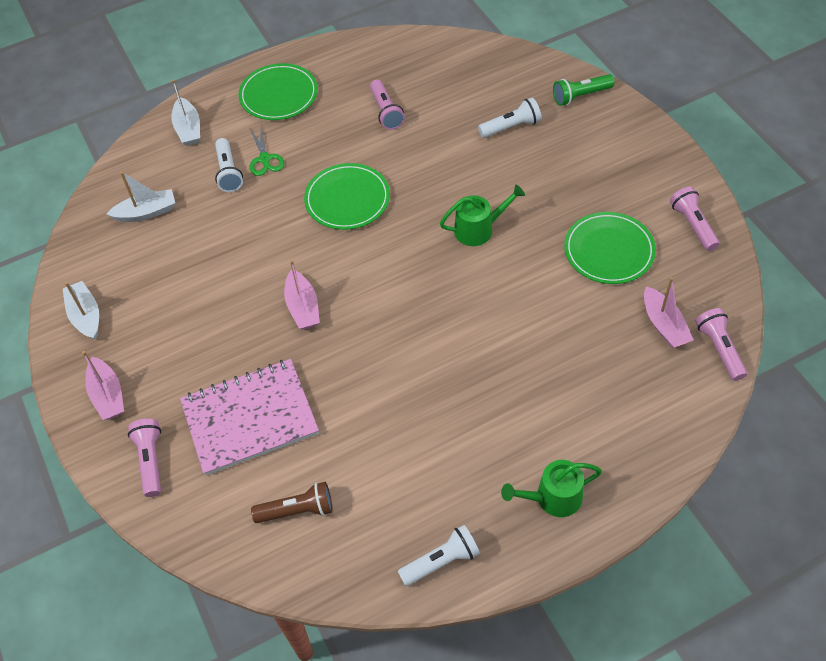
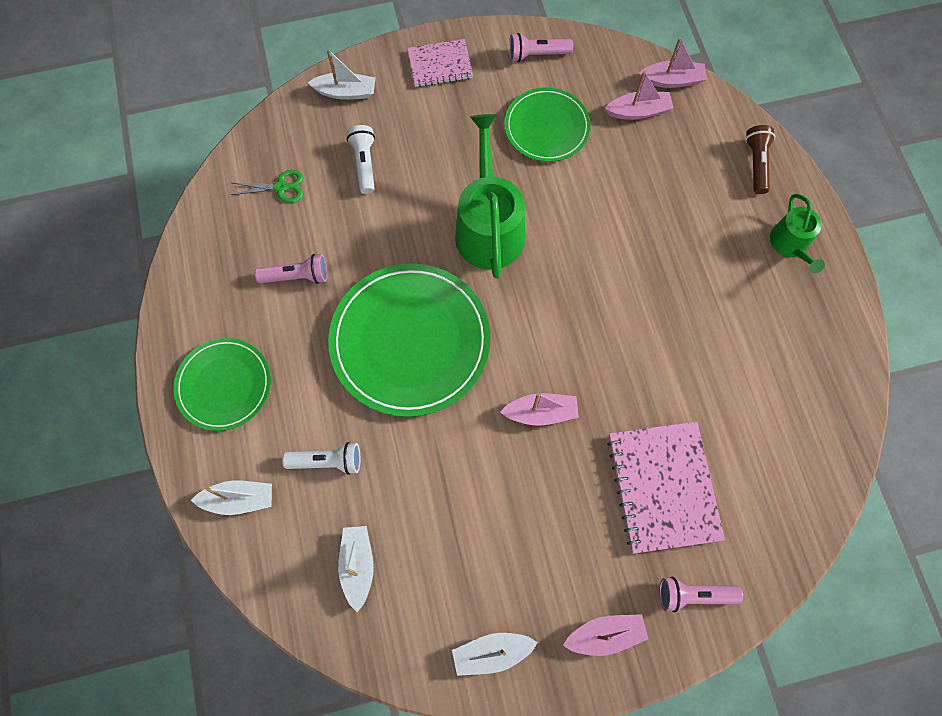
camera: 80 degrees left, 15 degrees up
(265, 159) = (321, 417): green scissors -> green scissors (280, 187)
(297, 510) = (770, 458): brown flashlight -> brown flashlight (756, 163)
(347, 199) = (410, 341): green plate -> green plate, size x1.70
(441, 561) = (836, 346): white flashlight -> none
(478, 229) = (489, 227): green watering can -> green watering can, size x1.80
(580, 96) = (345, 92): green flashlight -> white boat
(643, 153) = (440, 65): none -> pink notebook
(719, 349) = (672, 80): pink flashlight -> pink boat

